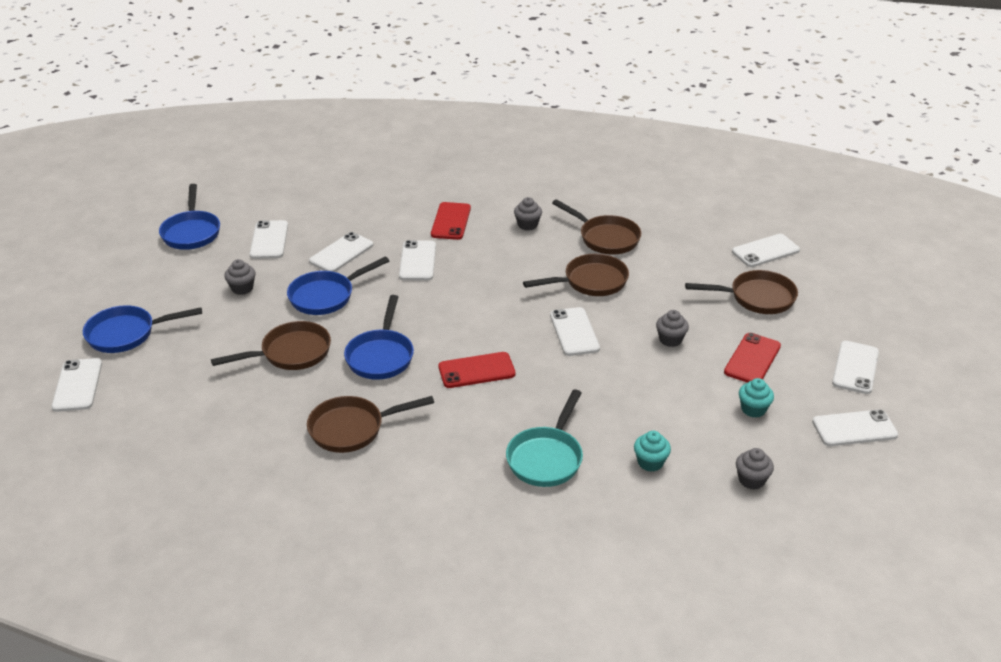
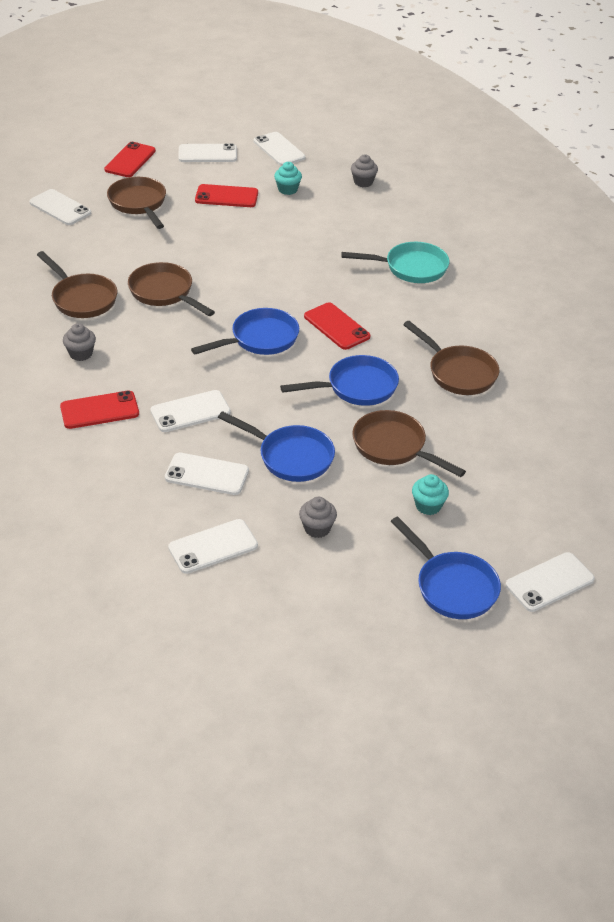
camera: 115 degrees left, 5 degrees up
(191, 232) = (234, 630): blue pan -> blue pan (260, 339)
(574, 332) = (247, 287): white phone -> none
(605, 238) = (82, 298): brown pan -> brown pan turned 120 degrees clockwise
(650, 462) = (379, 223): turquoise cupcake -> turquoise cupcake (428, 506)
(670, 340) = (226, 237): grey cupcake -> none
(852, 309) = (130, 160): none -> red phone

